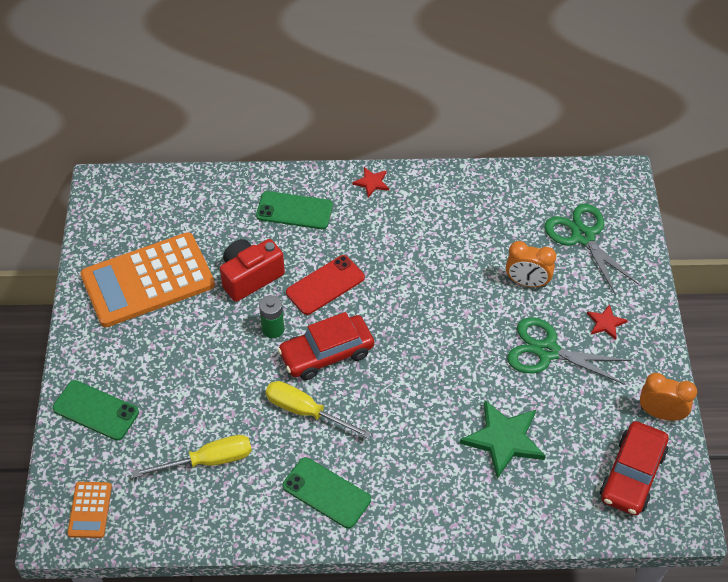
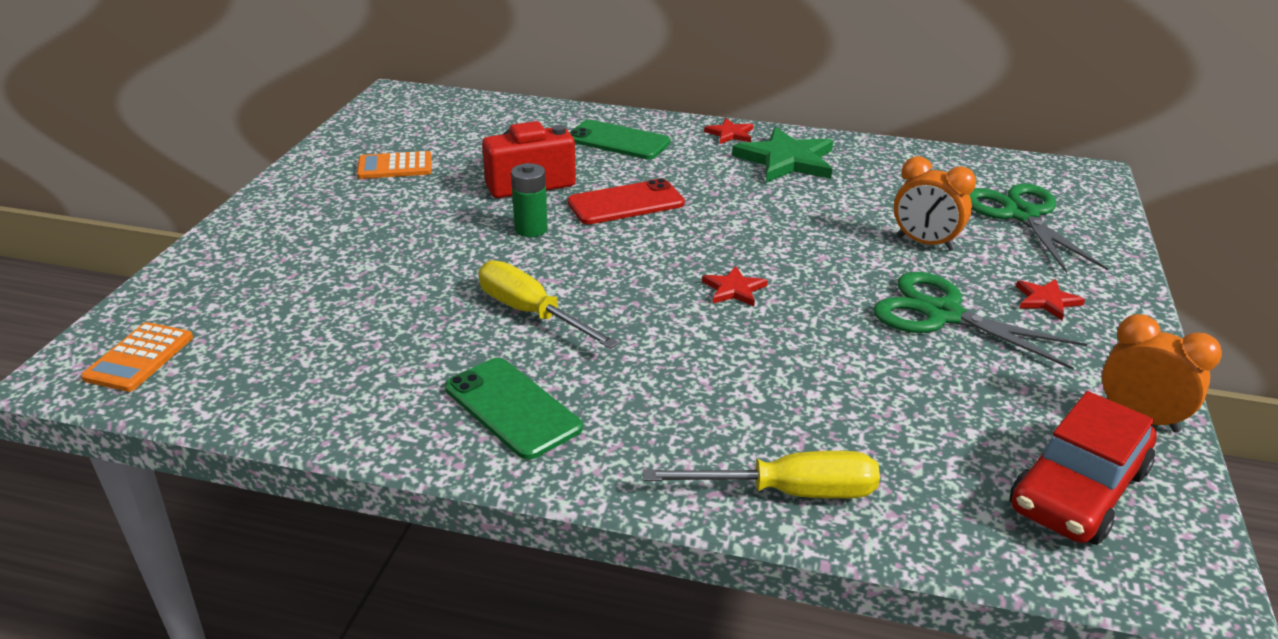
camera: 15 degrees right, 20 degrees down
(96, 410) = (236, 262): green phone -> none
(148, 280) = (395, 166): orange calculator -> orange calculator, size x0.44
(208, 461) = (352, 338): yellow screwdriver -> yellow screwdriver (788, 492)
(326, 353) = (594, 262): red car -> none
(420, 358) = (734, 289): none -> red star
(504, 439) = (842, 400): green star -> green star (786, 160)

